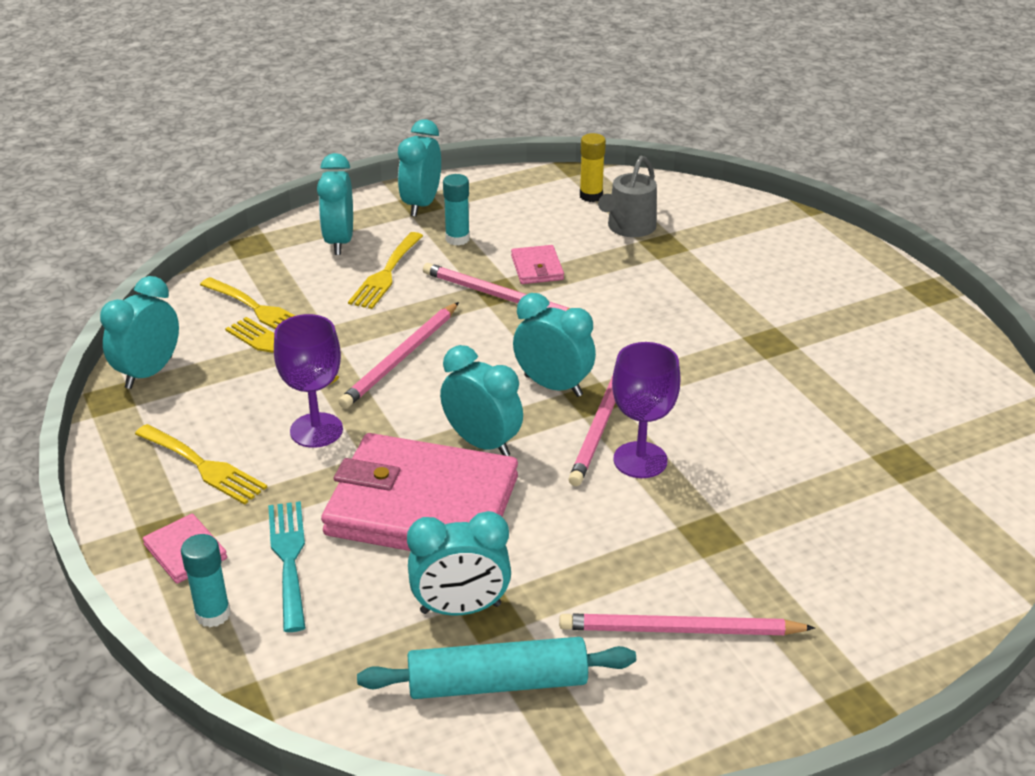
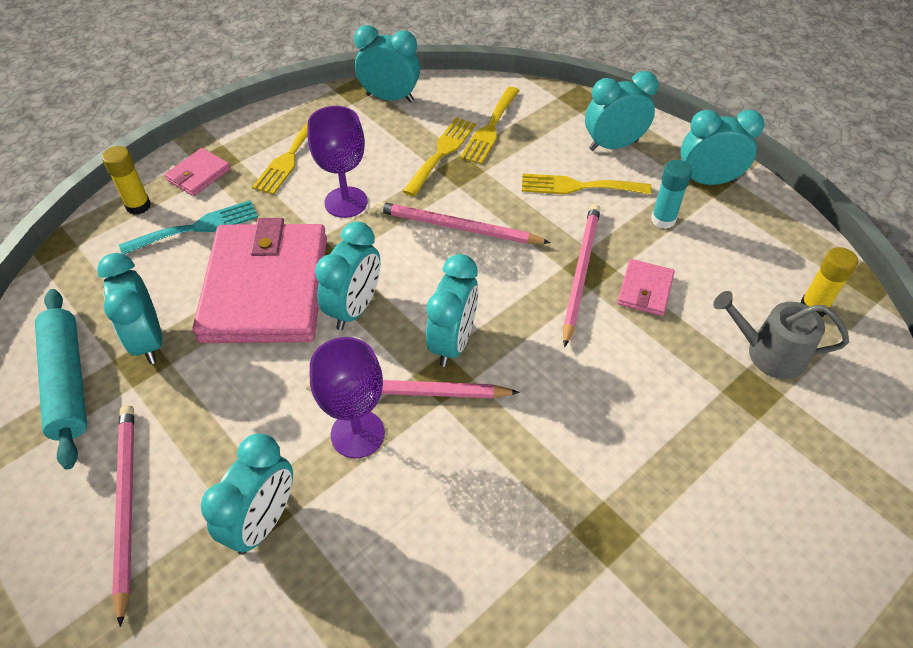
camera: 75 degrees right, 15 degrees up
(213, 614) = (138, 206): turquoise glue stick -> yellow glue stick
(537, 268) = (645, 290): pink wallet -> pink wallet turned 45 degrees counterclockwise
(720, 531) = (263, 521): none -> turquoise clock

